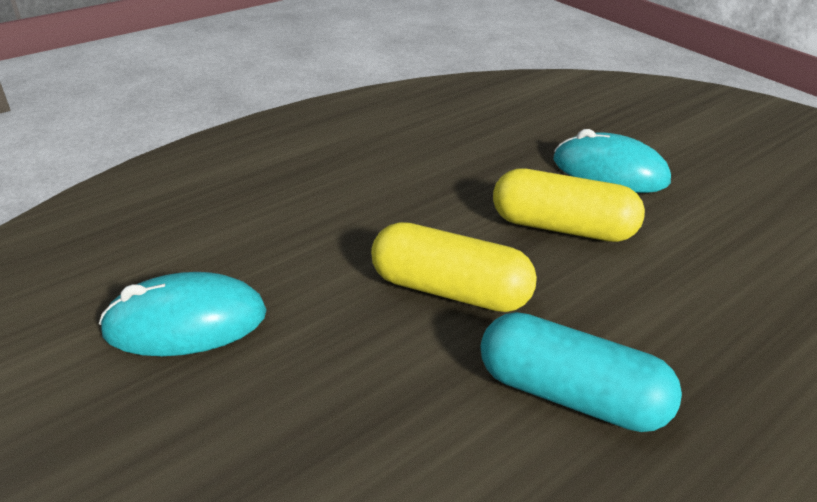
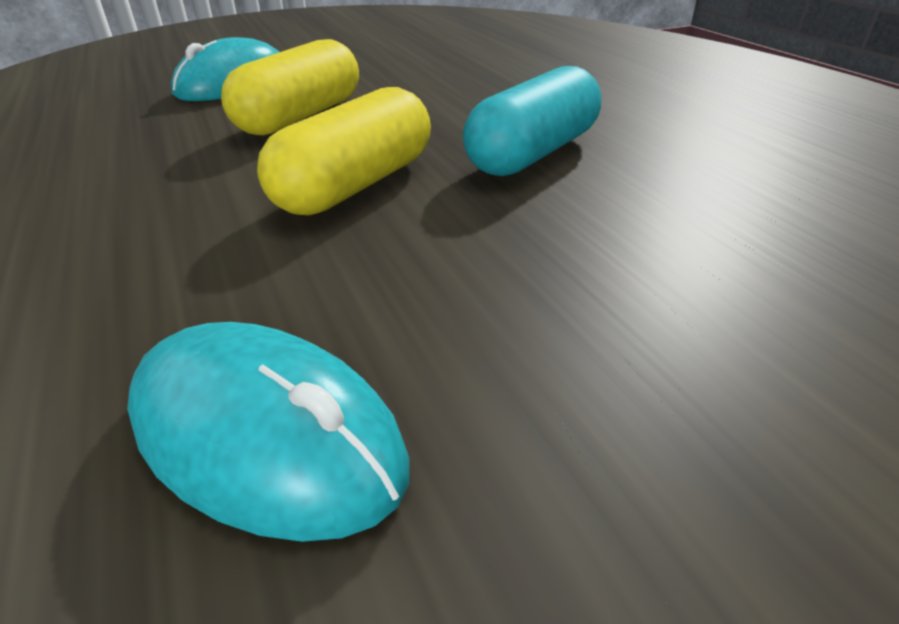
camera: 75 degrees left, 0 degrees up
(186, 322) = (267, 435): turquoise mouse -> turquoise mouse turned 60 degrees counterclockwise

